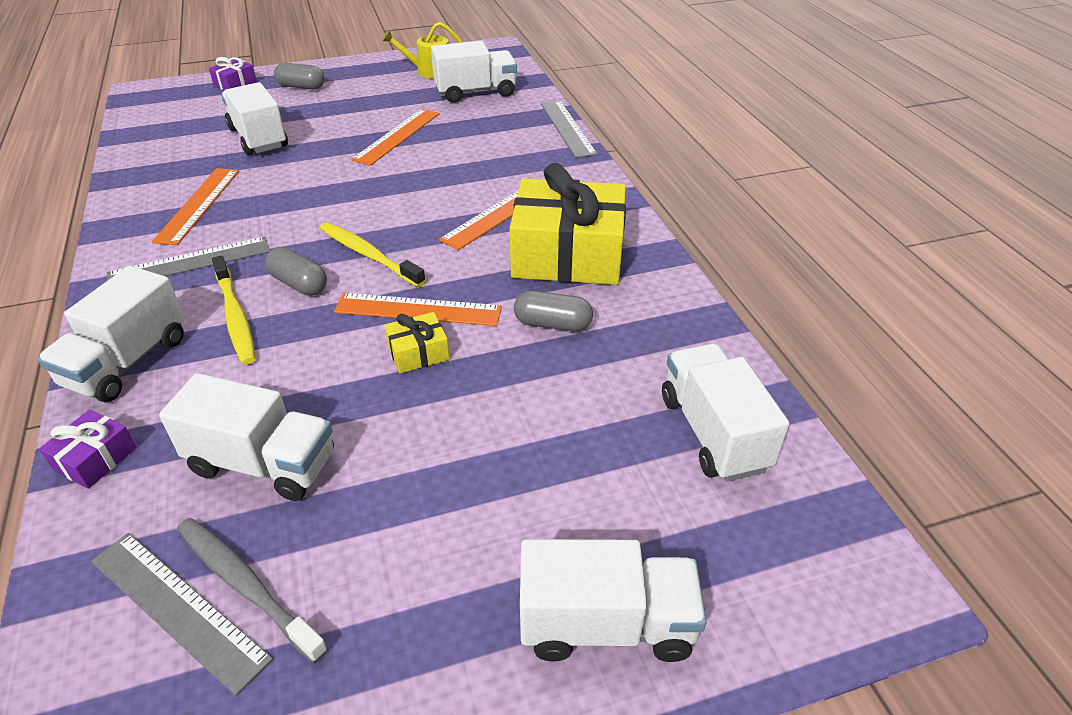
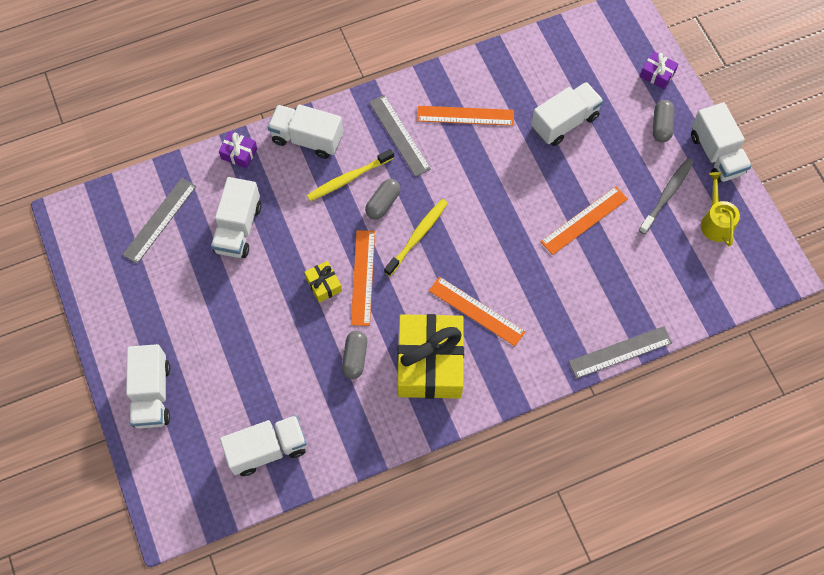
camera: 85 degrees right, 25 degrees up
(245, 584) = (171, 242): grey toothbrush -> grey toothbrush (667, 194)
(397, 136) = (584, 220): orange ruler -> orange ruler turned 60 degrees counterclockwise
(475, 92) = (677, 268): white truck -> white truck (716, 154)

